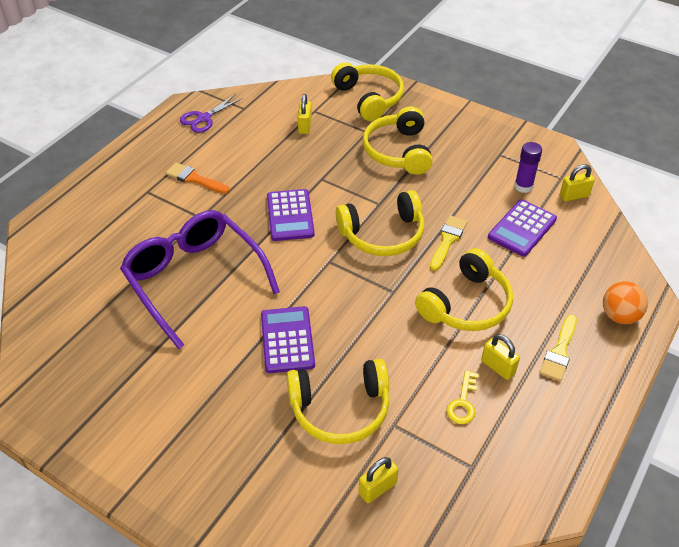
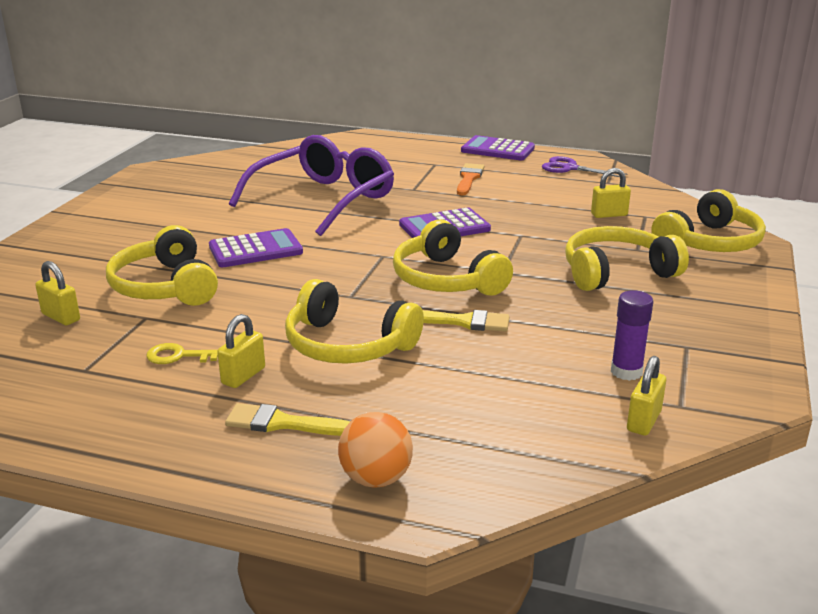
camera: 75 degrees right, 20 degrees down
(522, 228) = (526, 377): purple calculator -> purple calculator (497, 150)
(574, 196) = (643, 421): yellow padlock -> yellow padlock turned 60 degrees clockwise

